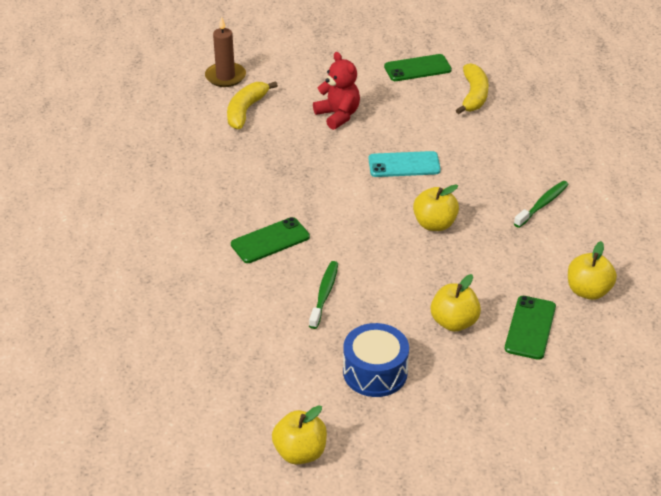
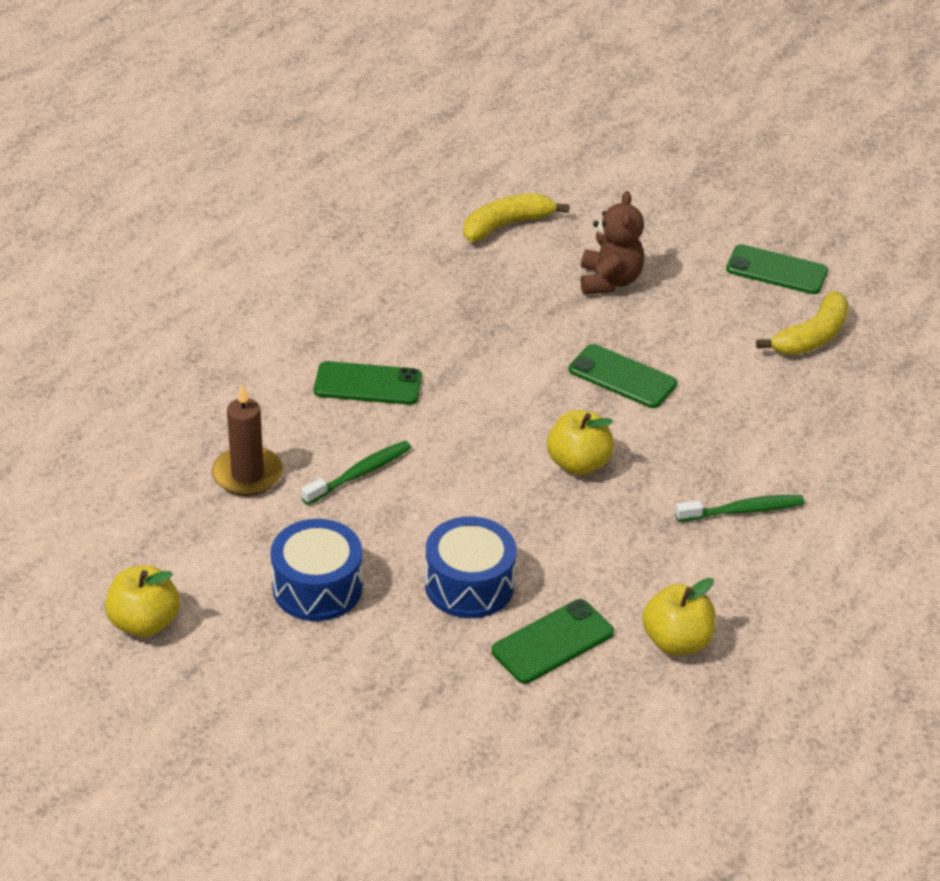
camera: 35 degrees right, 0 degrees up
(225, 77) = (527, 175): brown candle -> brown candle (247, 475)
(338, 115) = (609, 281): red teddy bear -> brown teddy bear
(404, 165) = (622, 377): turquoise phone -> green phone
(454, 322) = (469, 585): yellow apple -> blue drum

